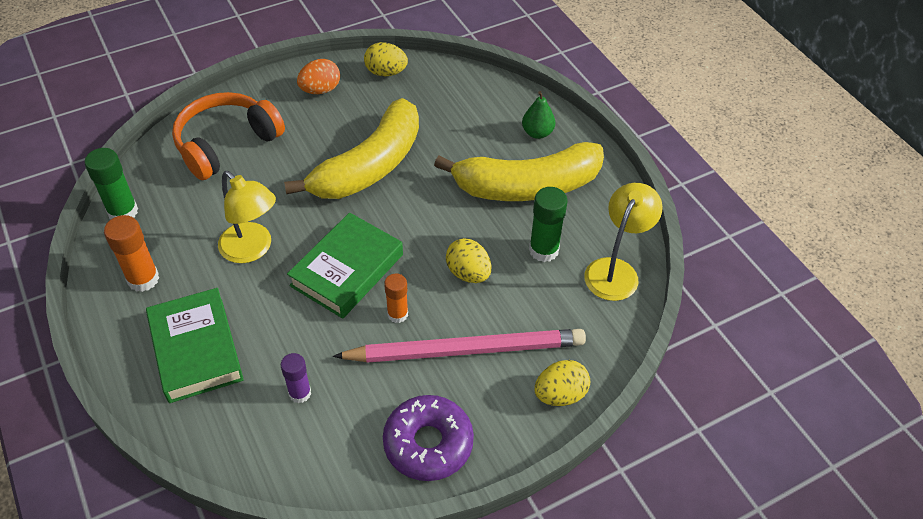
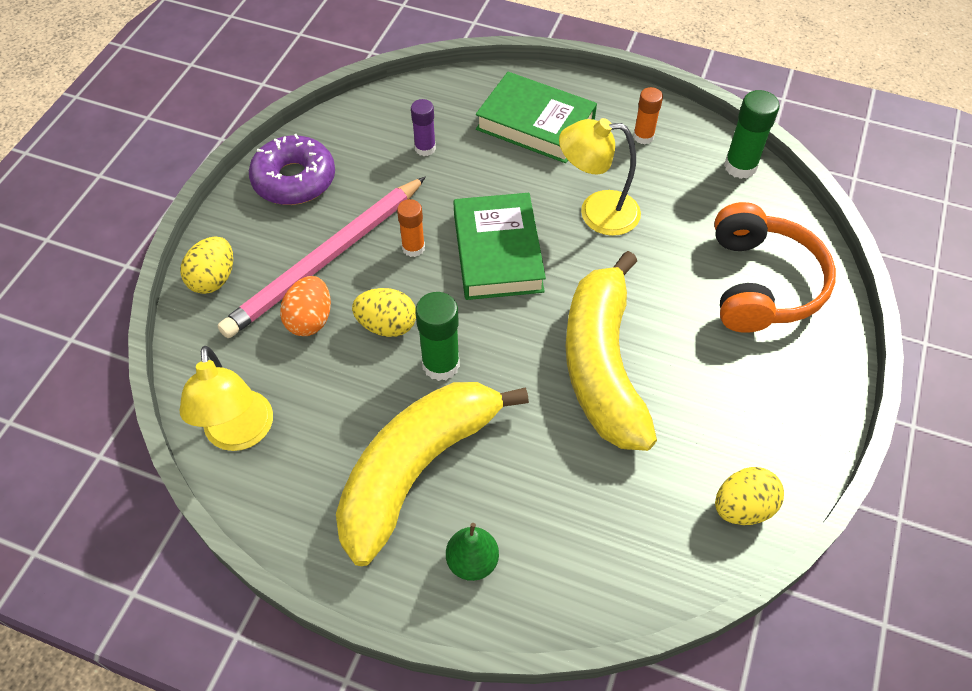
camera: 140 degrees right, 5 degrees up
(143, 279) = (643, 136): orange glue stick -> orange glue stick, size x0.66
(320, 90) = (773, 419): orange egg -> orange egg (310, 320)
(543, 250) = (334, 403): green glue stick -> green glue stick (441, 364)

